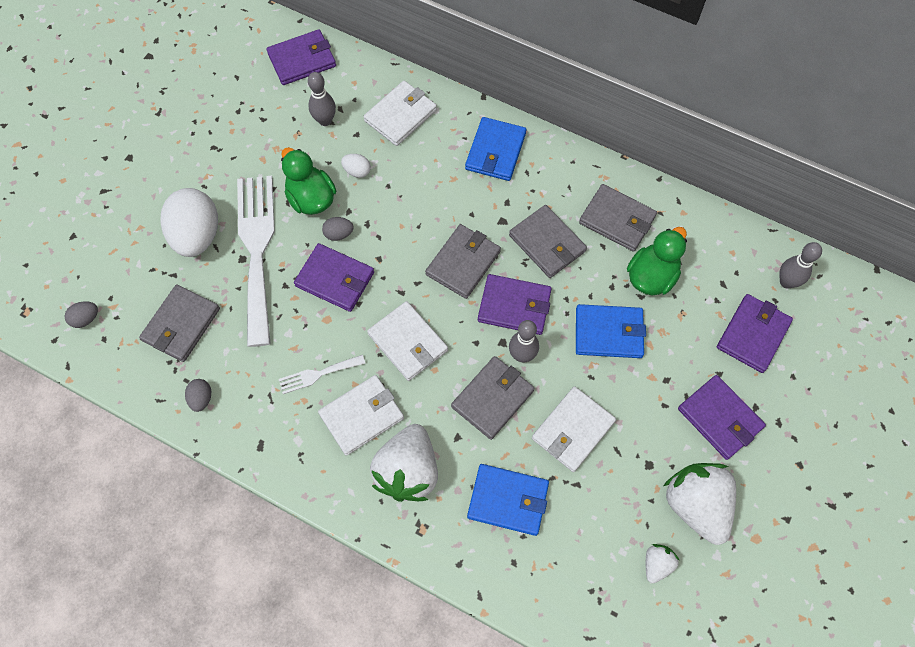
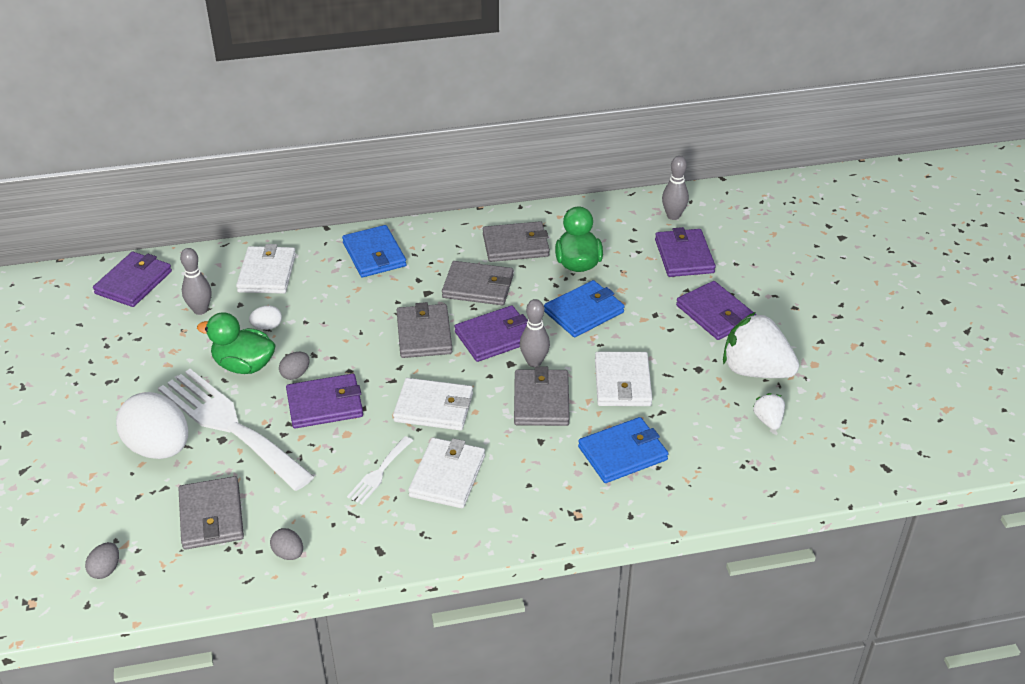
camera: 40 degrees left, 25 degrees down
(408, 471) = (525, 486): white strawberry -> none
(720, 418) = (715, 314): purple wallet -> purple wallet turned 45 degrees clockwise

